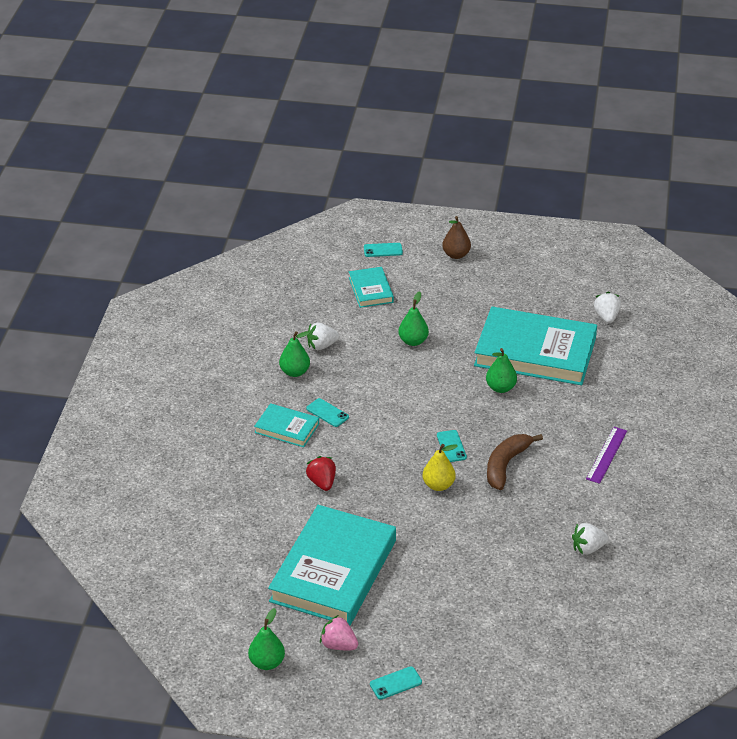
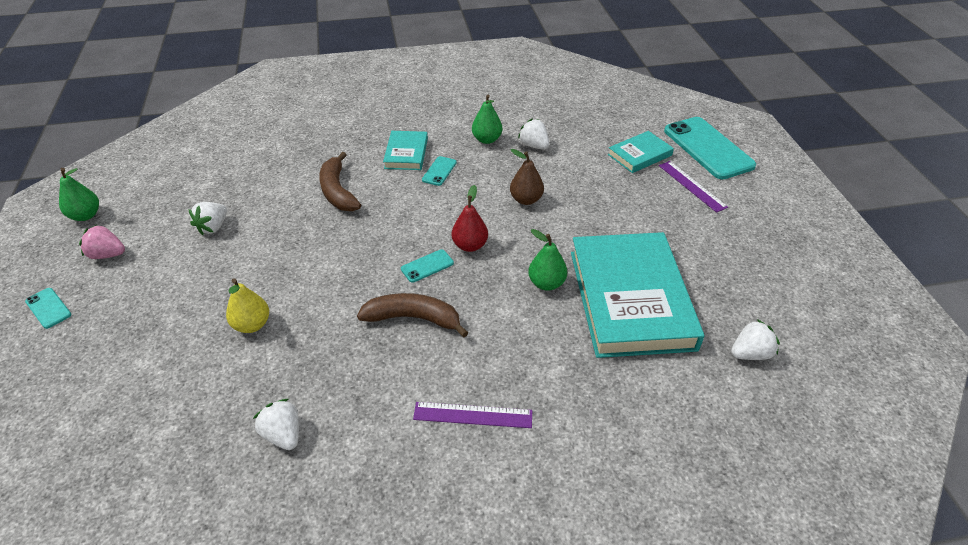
camera: 70 degrees right, 5 degrees up
(322, 483) = (338, 191): red strawberry -> brown banana
(333, 571) = (213, 227): turquoise book -> white strawberry
(338, 645) = (107, 255): pink strawberry -> pink strawberry turned 90 degrees counterclockwise
(383, 250) = (708, 148): turquoise phone -> turquoise phone, size x2.28
(413, 341) = (581, 200): green pear -> none
(427, 277) = (692, 186): none -> purple ruler
(438, 417) = (470, 245): none -> red pear
(438, 485) = (360, 270): yellow pear -> yellow pear (252, 325)
(456, 255) = (748, 197): brown pear -> brown pear (526, 200)

